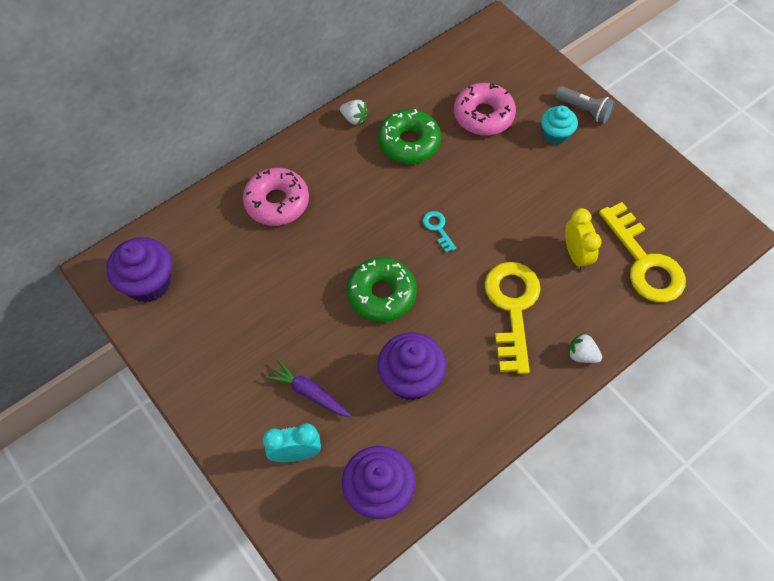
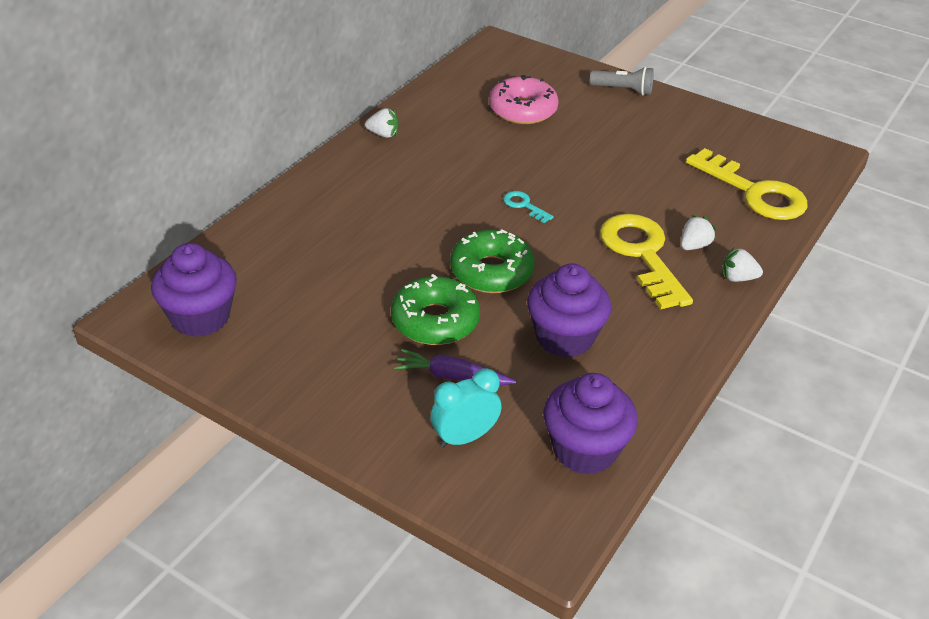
camera: 20 degrees left, 20 degrees down
(277, 202) = (328, 217): pink donut -> none
(409, 143) = (454, 143): green donut -> green donut (435, 321)
(555, 134) = (605, 112): turquoise cupcake -> none
(561, 310) = (694, 246): none -> white strawberry
(576, 255) = (682, 200): yellow clock -> none

